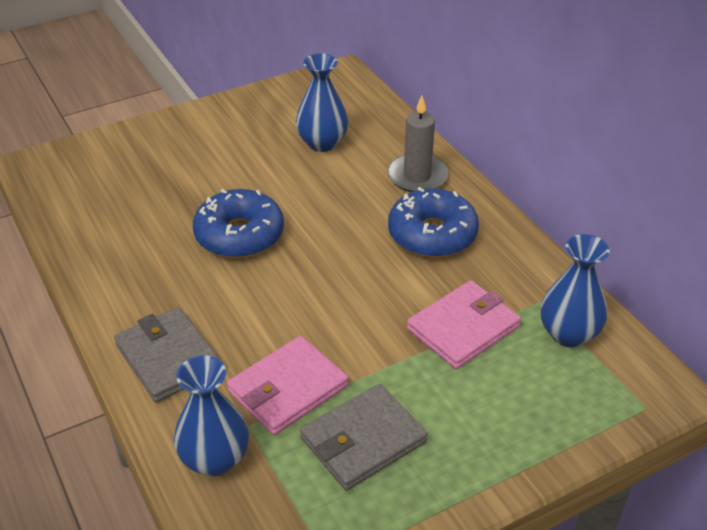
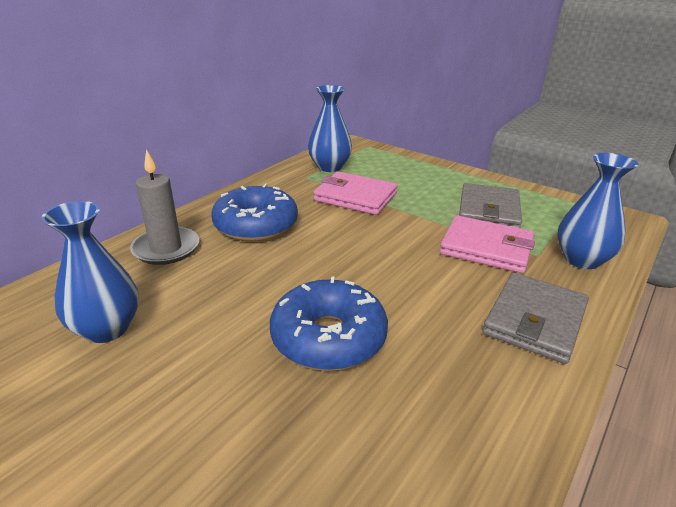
camera: 115 degrees left, 10 degrees down
(363, 440) = (489, 211): grey wallet -> grey wallet turned 75 degrees clockwise

